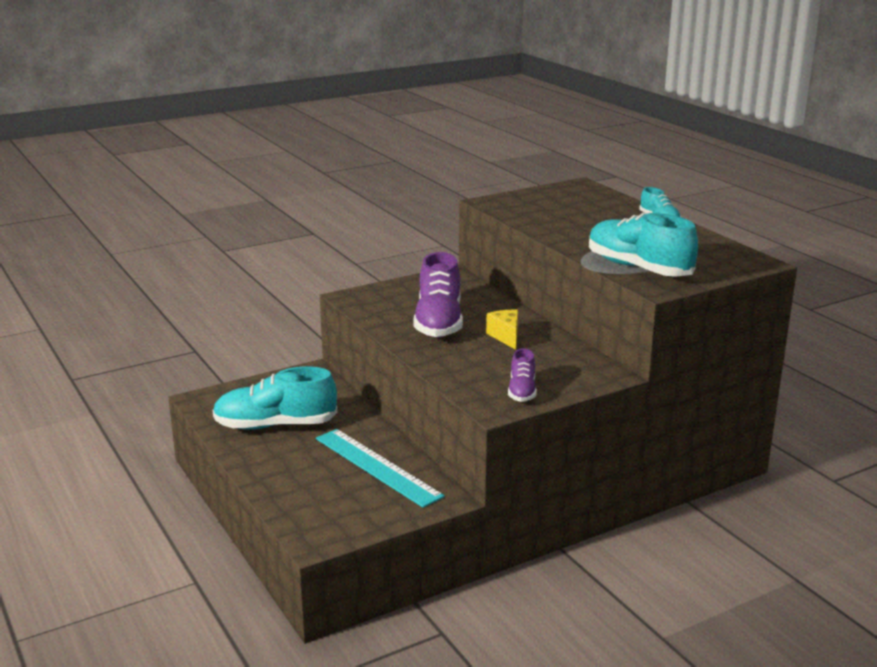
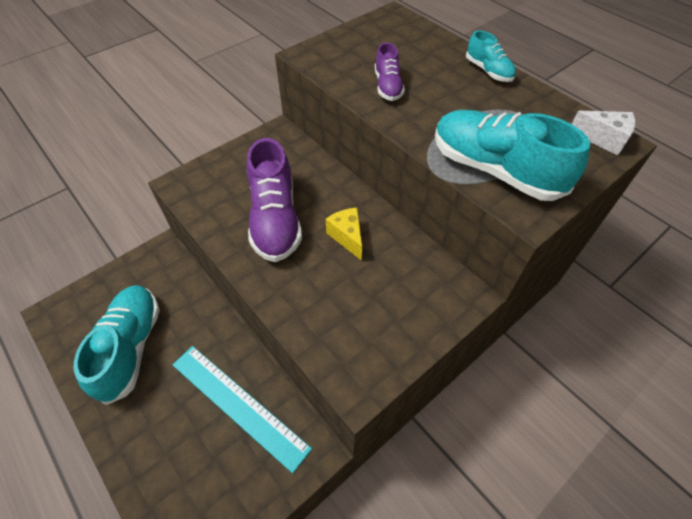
camera: 10 degrees left, 30 degrees up
(275, 425) = (131, 347): turquoise shoe -> turquoise shoe turned 105 degrees clockwise
(522, 391) = (381, 344): purple shoe -> purple shoe (387, 86)
(747, 261) = (603, 139): none -> white cheese

